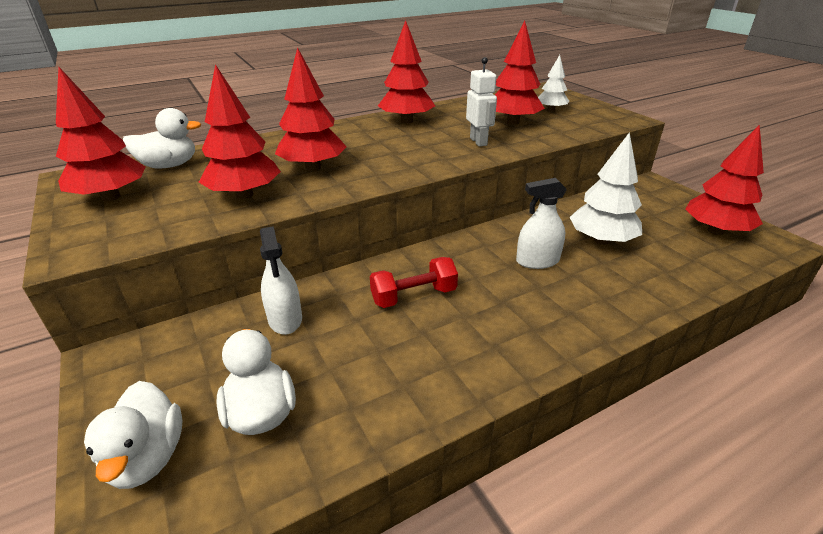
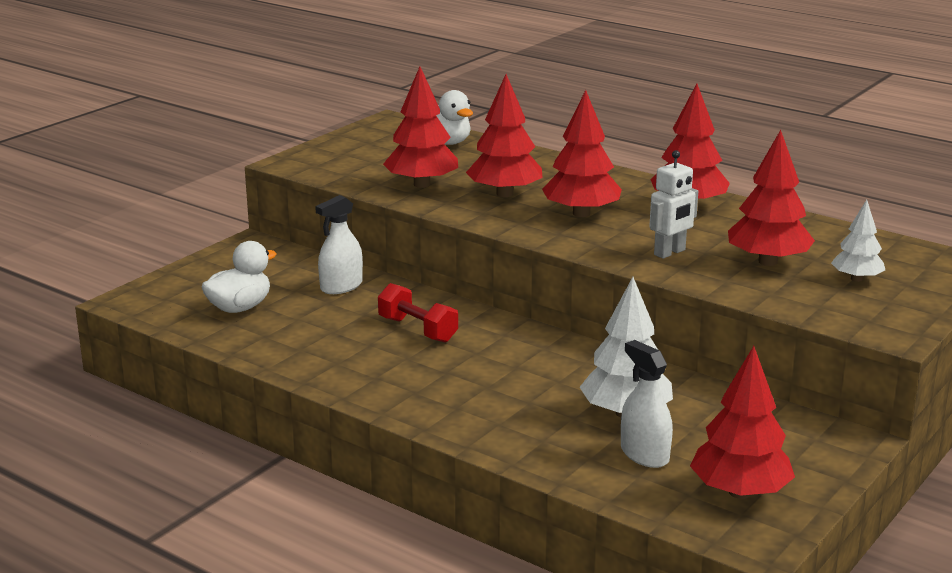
camera: 65 degrees right, 10 degrees down
(111, 197) = (372, 144): red tree -> red tree (581, 213)
(147, 457) = (183, 286): white duck -> none
(537, 261) = (538, 380): white spray bottle -> white spray bottle (644, 454)

